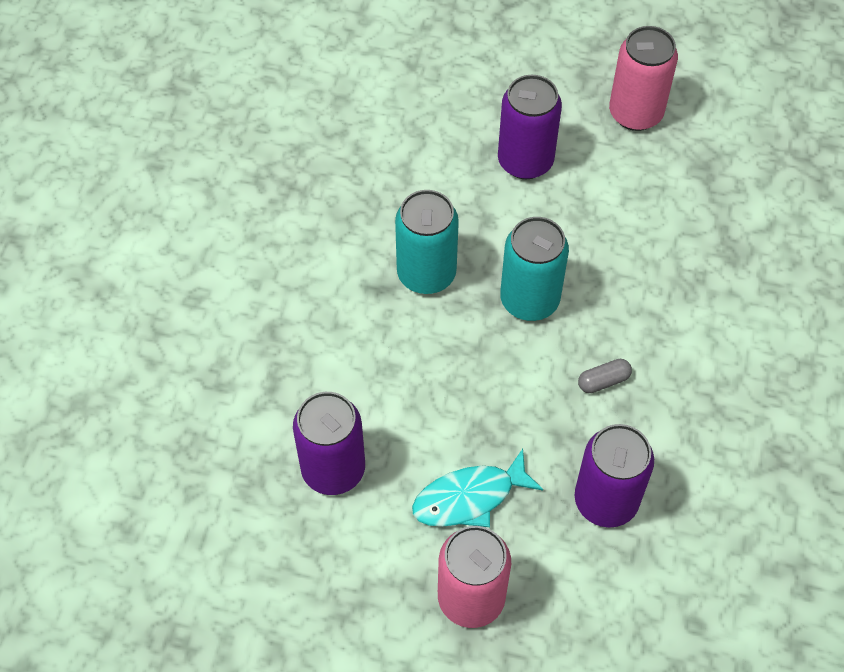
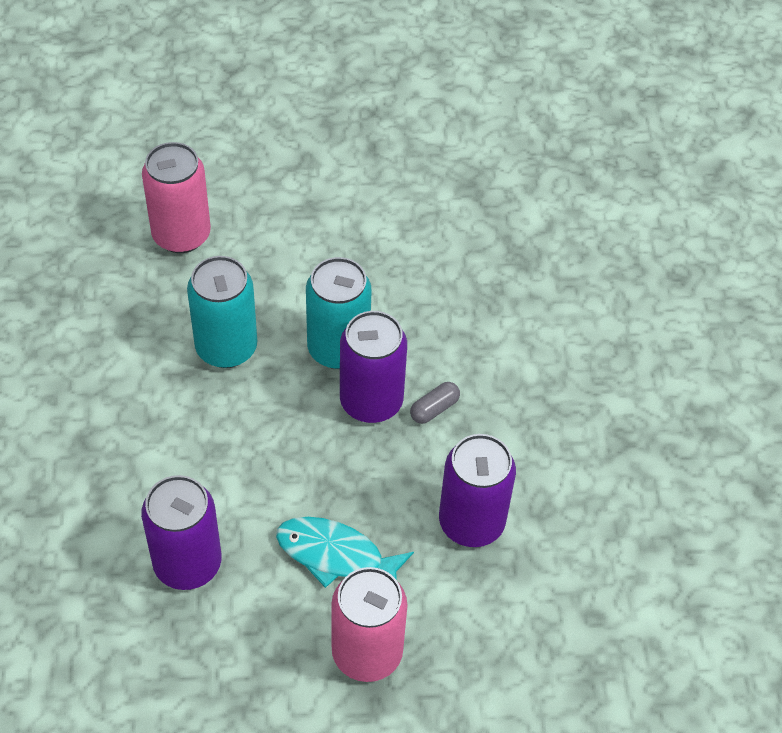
camera: 20 degrees left, 5 degrees down
(469, 497) = (335, 555): turquoise fish -> turquoise fish turned 60 degrees clockwise
(525, 161) = (293, 217): purple can -> purple can (371, 401)
(635, 113) = (388, 149): pink can -> pink can (181, 235)

